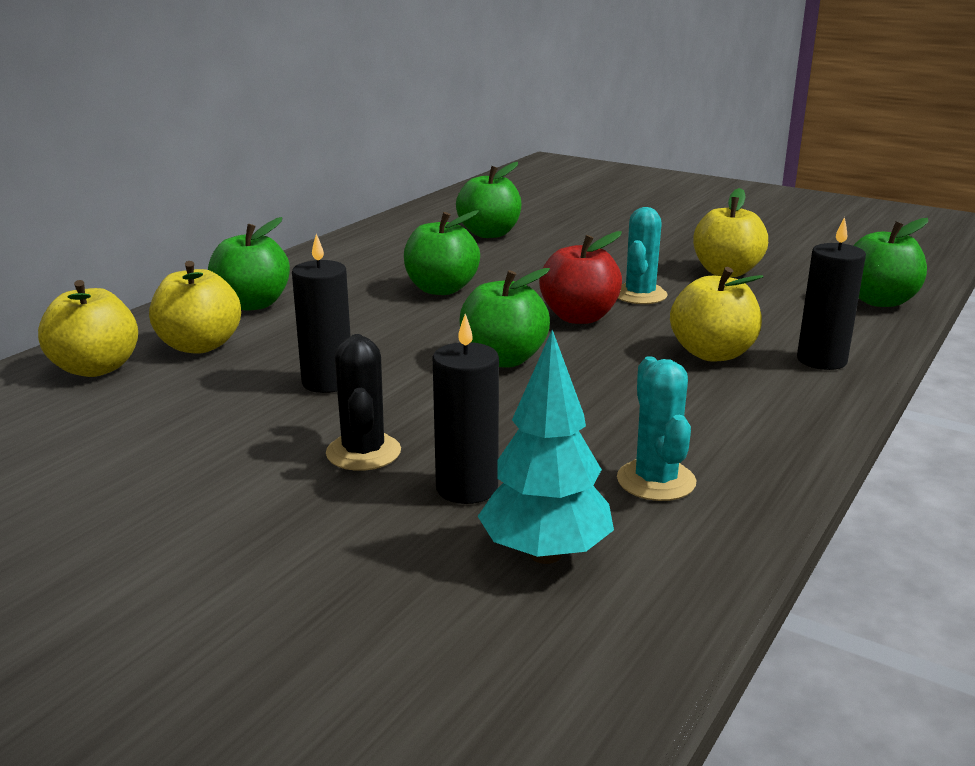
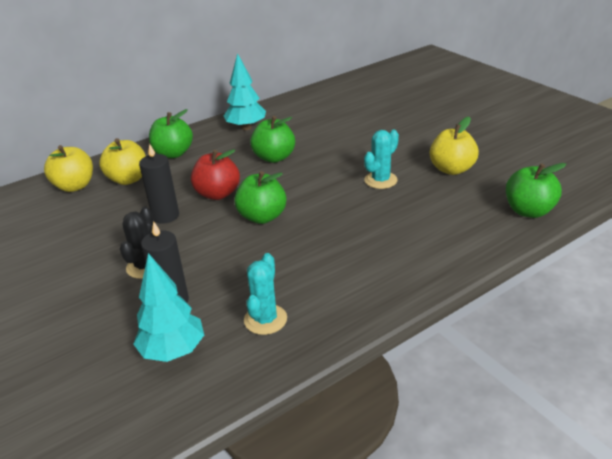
camera: 25 degrees right, 10 degrees up
(352, 260) = (246, 128): none -> turquoise tree
(489, 234) = (337, 116): green apple -> none
(579, 317) = (330, 192): red apple -> red apple (218, 194)
(712, 353) = (380, 235): yellow apple -> none
(821, 360) = (441, 253): black candle -> none

